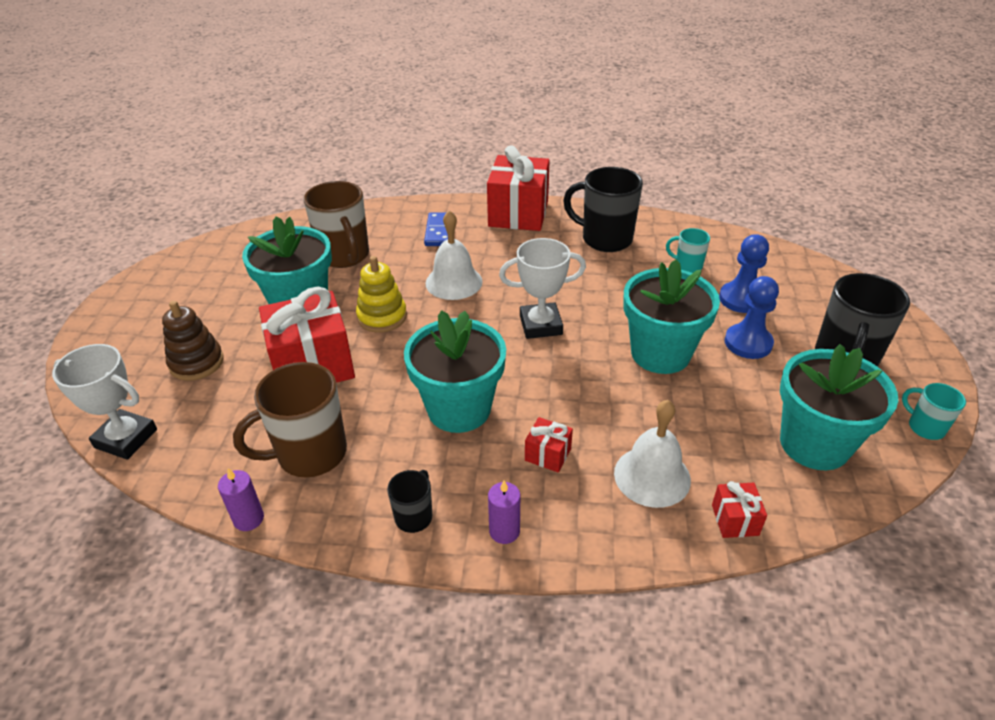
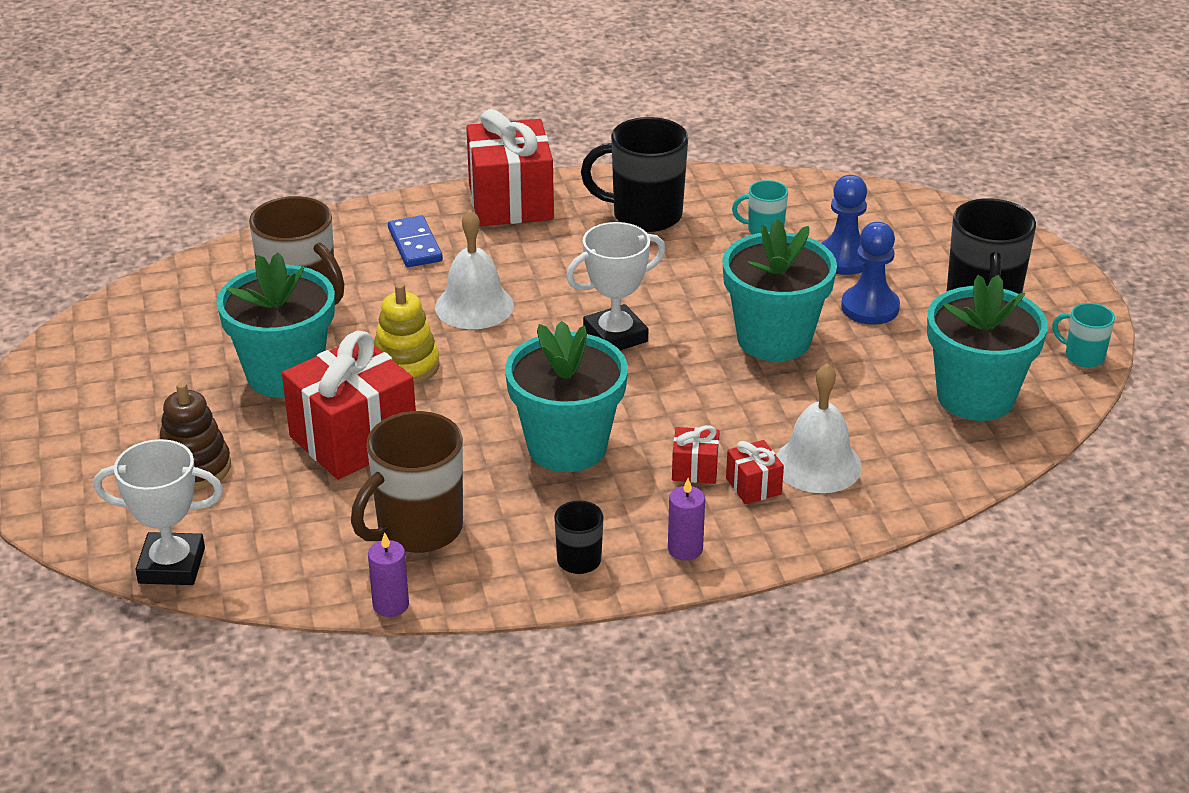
camera: 20 degrees left, 5 degrees down
(735, 520) = (918, 484): red gift -> red gift (753, 486)

